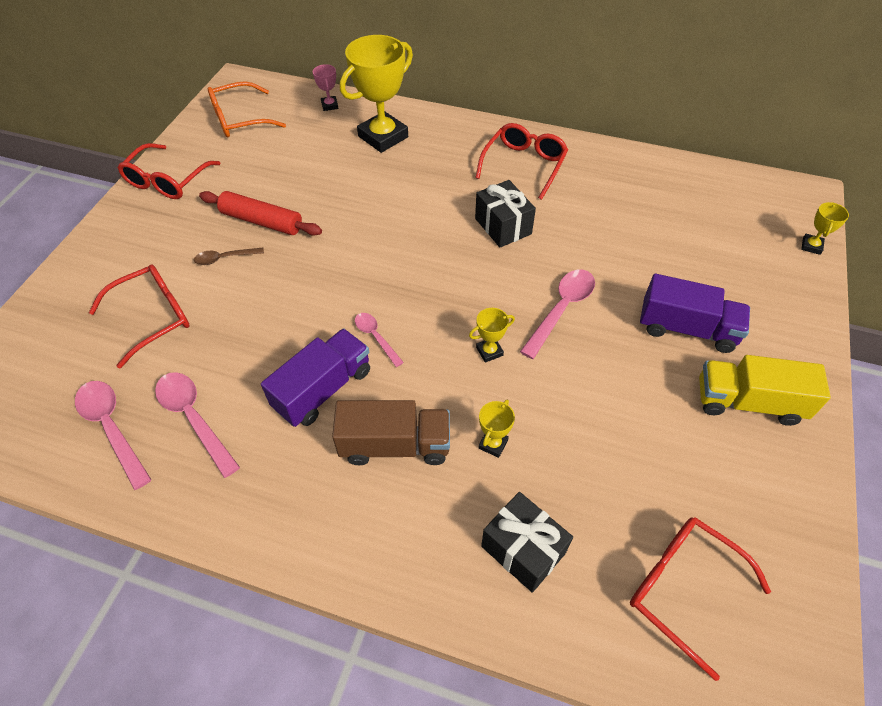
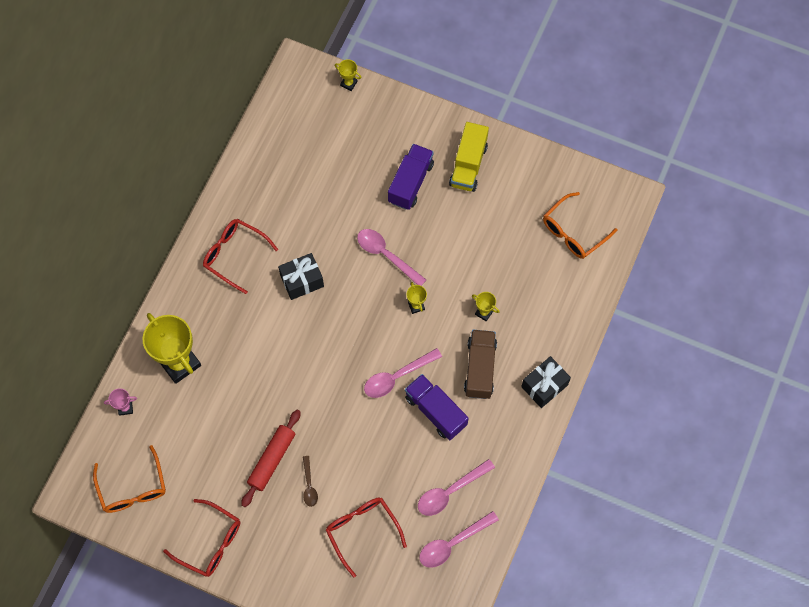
camera: 85 degrees left, 15 degrees up
(375, 337) = (397, 377): pink spoon -> pink spoon, size x1.69
(523, 550) = (548, 306): black gift -> black gift (544, 386)
(683, 588) = (573, 232): red glasses -> orange glasses

